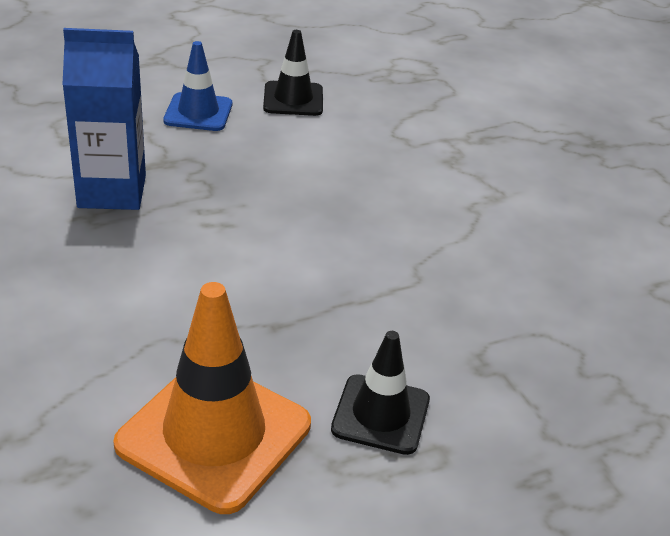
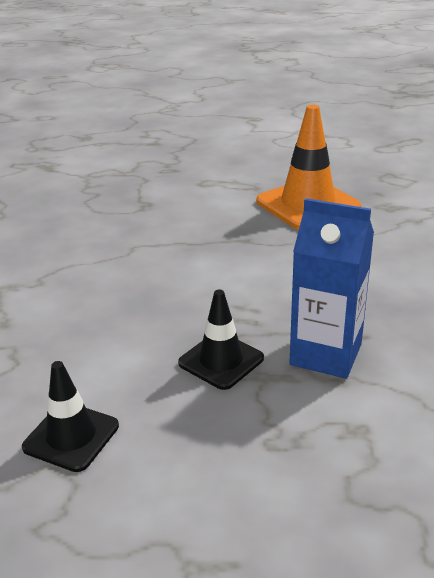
camera: 150 degrees left, 5 degrees down
(198, 112) = (195, 439): blue traffic cone -> none
(380, 414) = (218, 197): black traffic cone -> black traffic cone (221, 361)

